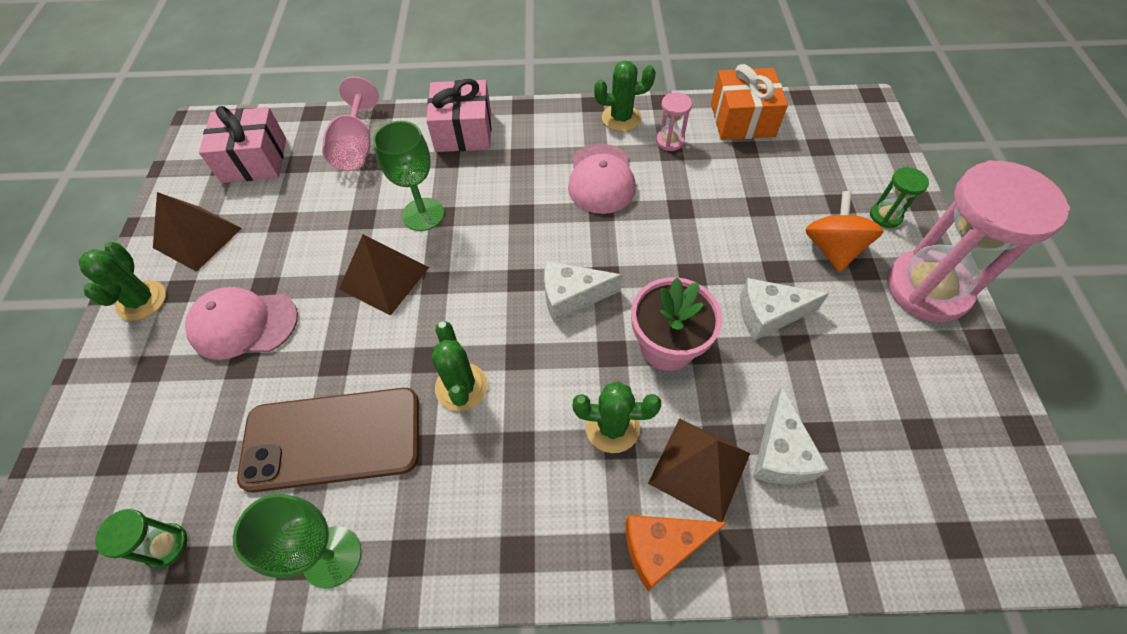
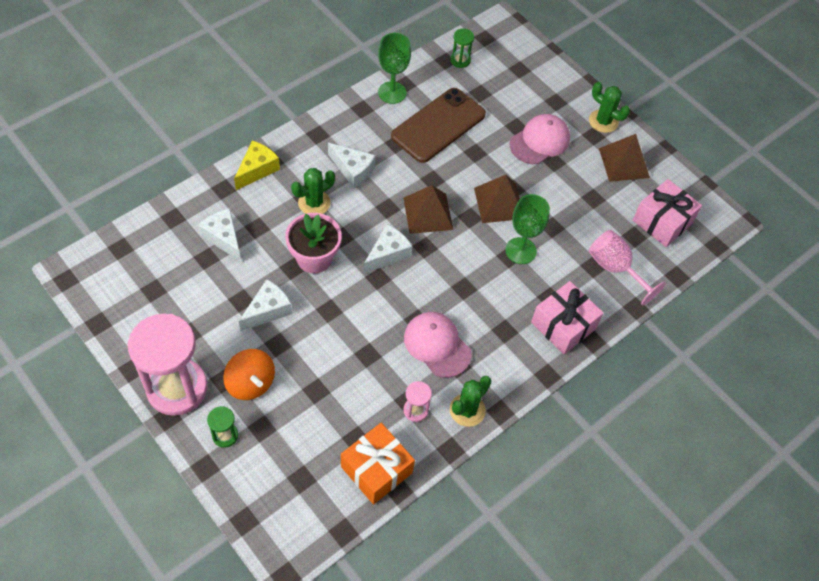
camera: 135 degrees right, 0 degrees up
(461, 387) = (402, 177): green cactus -> none
(517, 444) = (353, 170): none -> white cheese
(662, 547) = (257, 170): orange cheese -> yellow cheese
(699, 468) = (260, 209): brown pyramid -> brown pyramid (428, 213)

